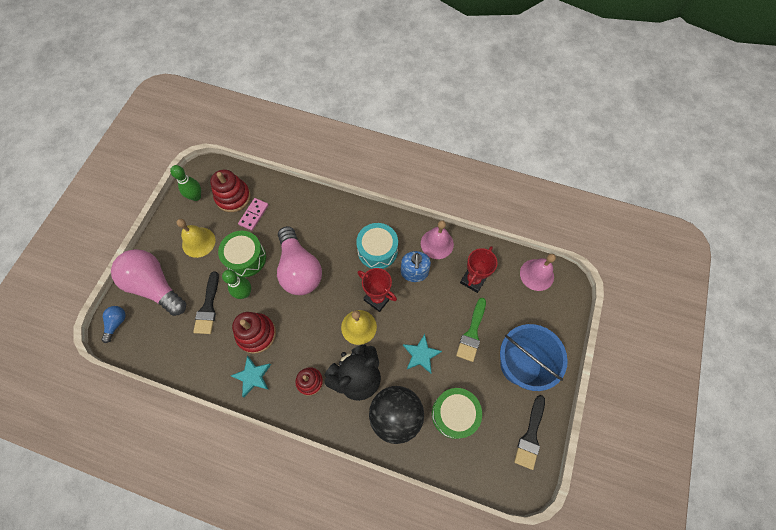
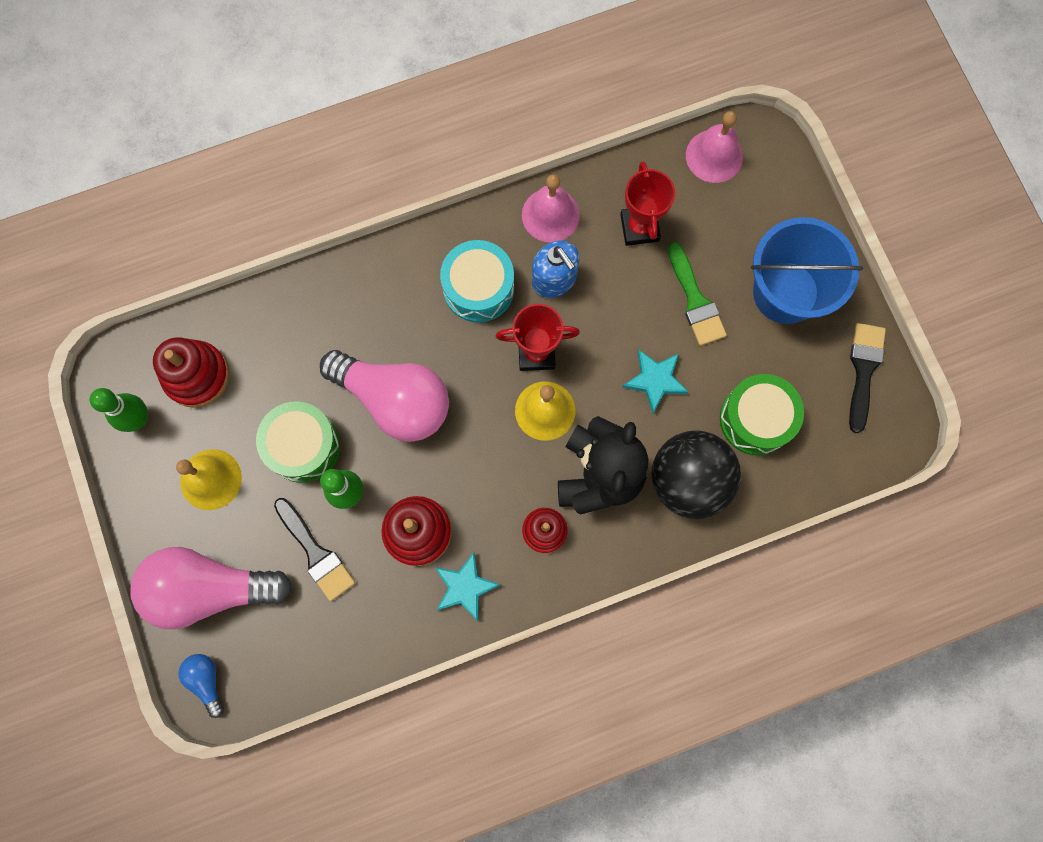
camera: 40 degrees left, 10 degrees up
(254, 215) = (254, 377): pink domino -> none
(530, 436) = (863, 370): black brush -> black brush turned 150 degrees counterclockwise

